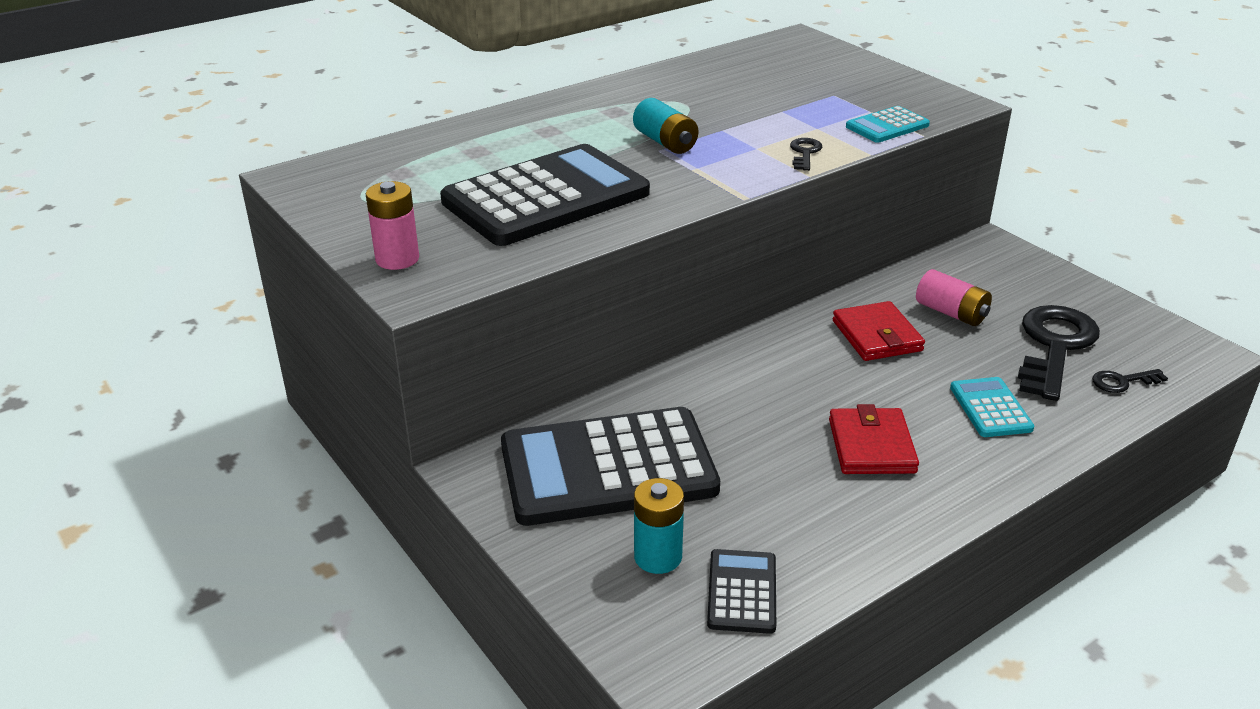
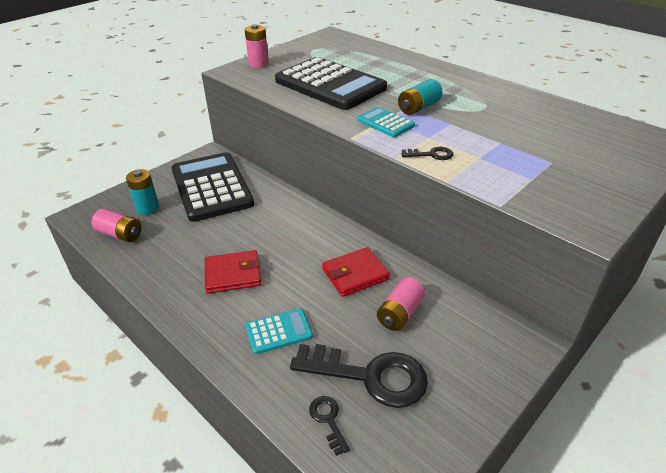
camera: 80 degrees right, 5 degrees up
(742, 592) = (120, 234): black calculator -> pink battery
(887, 126) = (506, 188): turquoise calculator -> turquoise calculator (385, 123)

